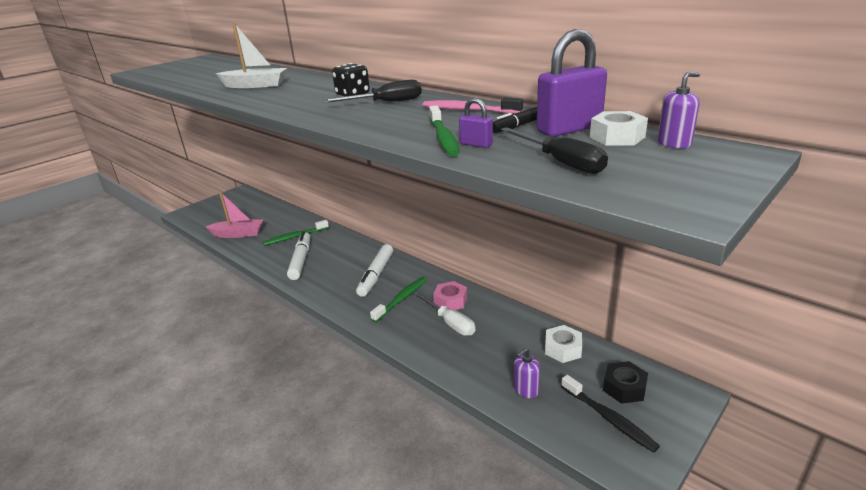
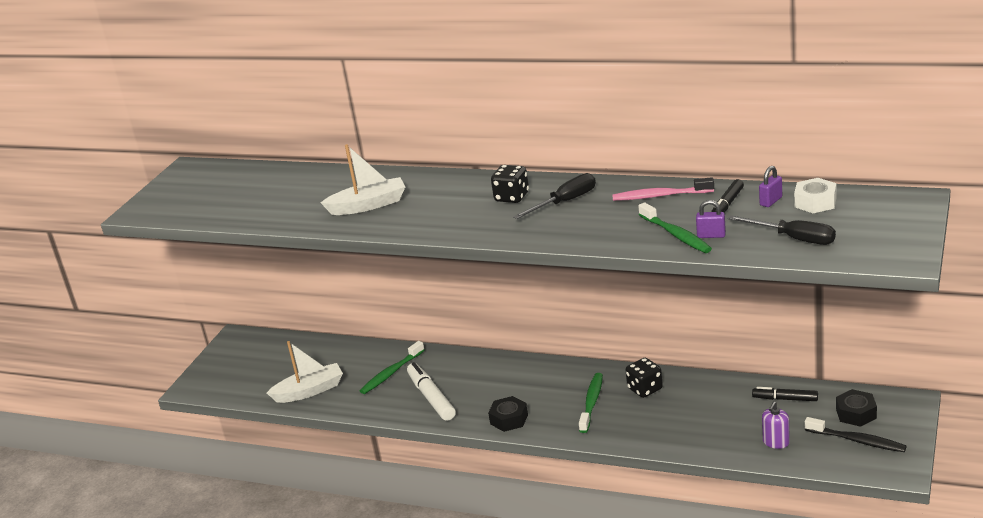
camera: 20 degrees left, 0 degrees up
(238, 234) = (309, 391): pink boat -> white boat
(333, 292) = (509, 419): none -> black nut
(376, 275) = (539, 387): white marker -> none
(449, 322) = (661, 409): white screwdriver -> none
(450, 301) = (645, 389): pink nut -> black dice
(563, 349) = (785, 399): white nut -> black marker
(569, 129) = (771, 201): purple padlock -> purple padlock, size x0.48
(674, 143) = (861, 200): purple soap dispenser -> none

